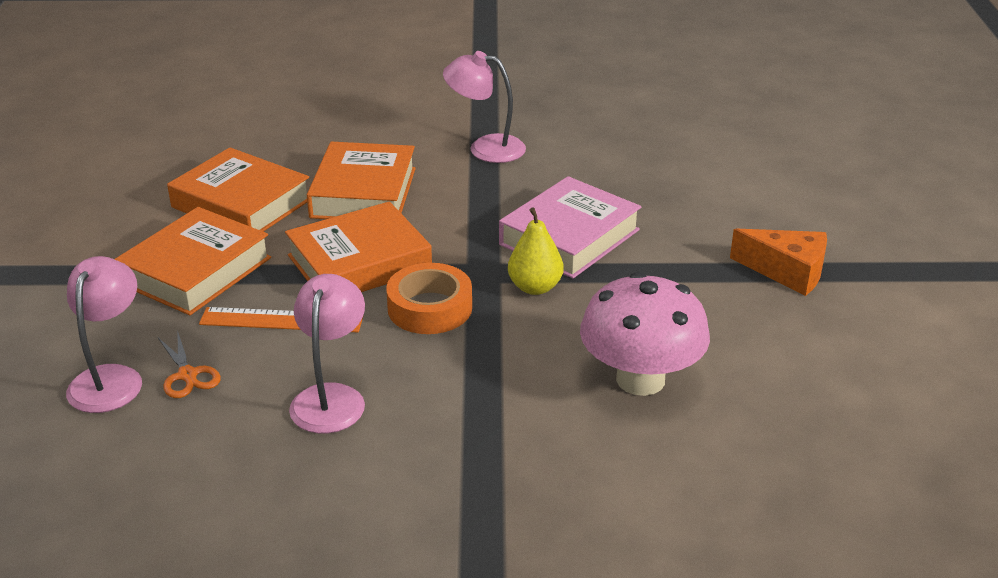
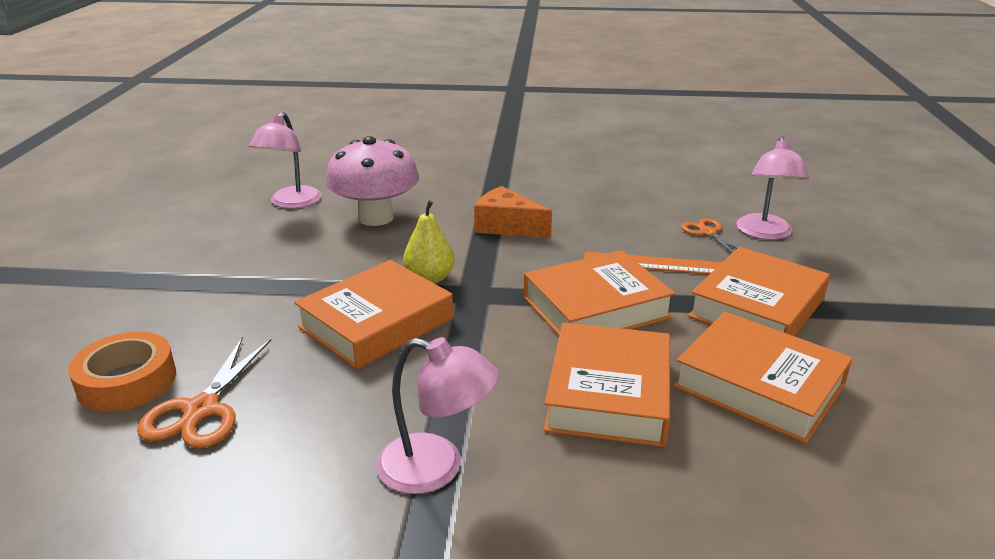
camera: 175 degrees left, 5 degrees down
(331, 397) = (596, 217): pink lamp -> pink lamp (291, 203)
(430, 308) = (526, 267): orange tape -> orange tape (127, 381)
(569, 237) = (376, 323): pink book -> orange book
(666, 169) = (201, 410): none -> orange scissors
(787, 272) = (191, 280): orange cheese -> orange cheese (507, 226)

